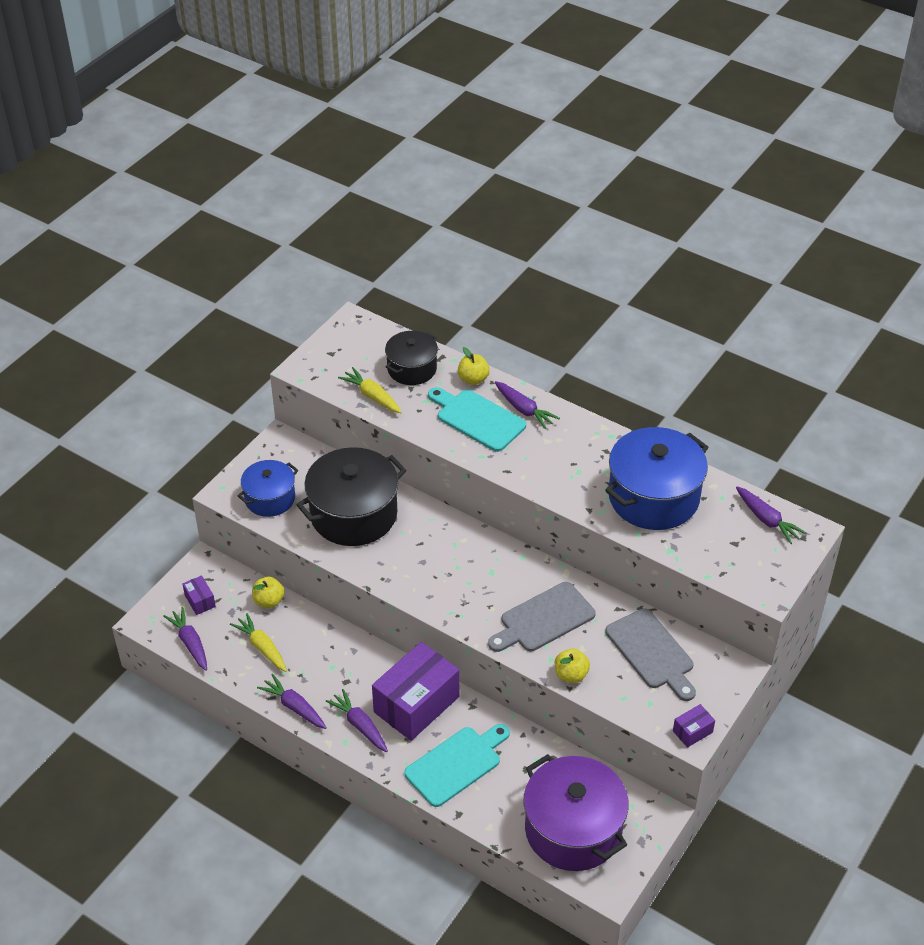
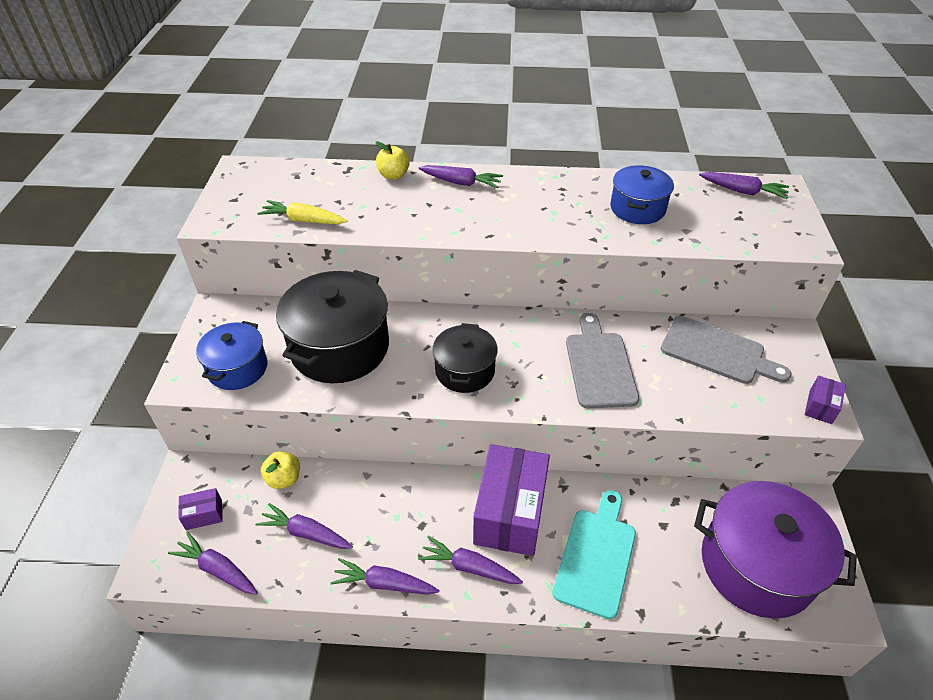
camera: 30 degrees left, 0 degrees up
(200, 601) = (204, 515): purple box -> purple box turned 45 degrees counterclockwise
(262, 647) = (306, 533): yellow carrot -> purple carrot
(412, 369) = (327, 186): black pot -> black pot (465, 371)
(477, 419) = (424, 204): turquoise cutting board -> none
(543, 619) = (599, 365): grey cutting board -> grey cutting board turned 150 degrees clockwise
(571, 675) = (670, 406): yellow apple -> none
(653, 497) = (637, 208): blue pot -> blue pot, size x0.58

